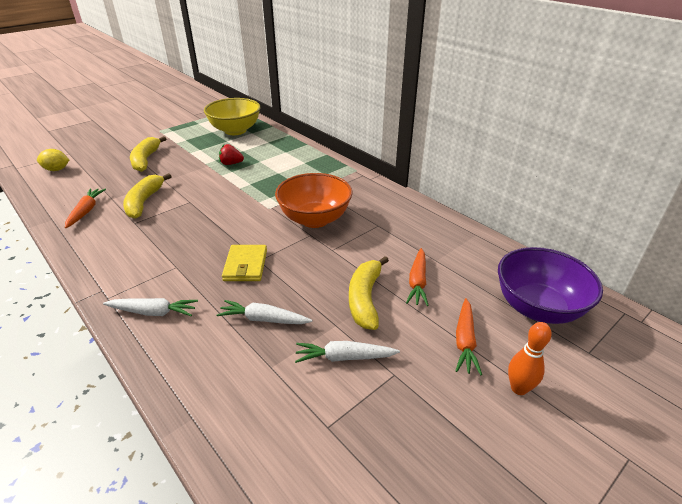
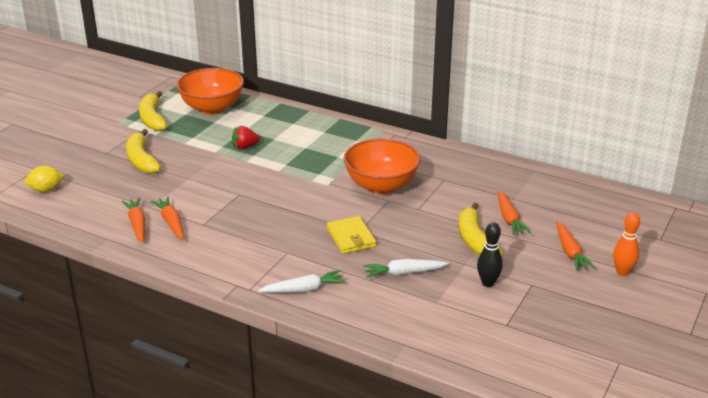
camera: 20 degrees left, 5 degrees down
(112, 215) = (171, 222): none -> orange carrot
(144, 202) = (191, 203): yellow banana -> yellow banana (152, 119)
(235, 130) = (212, 108): yellow bowl -> orange bowl
(344, 357) = (488, 283): white carrot -> black bowling pin
(537, 308) = (612, 217): purple bowl -> none

